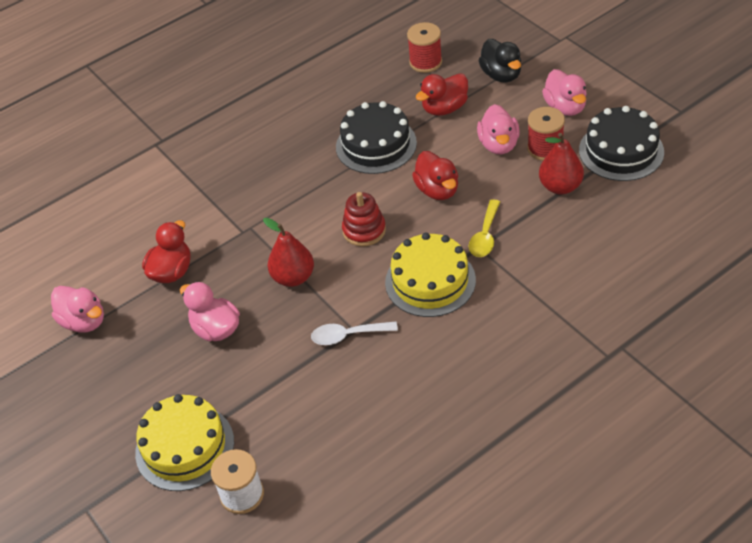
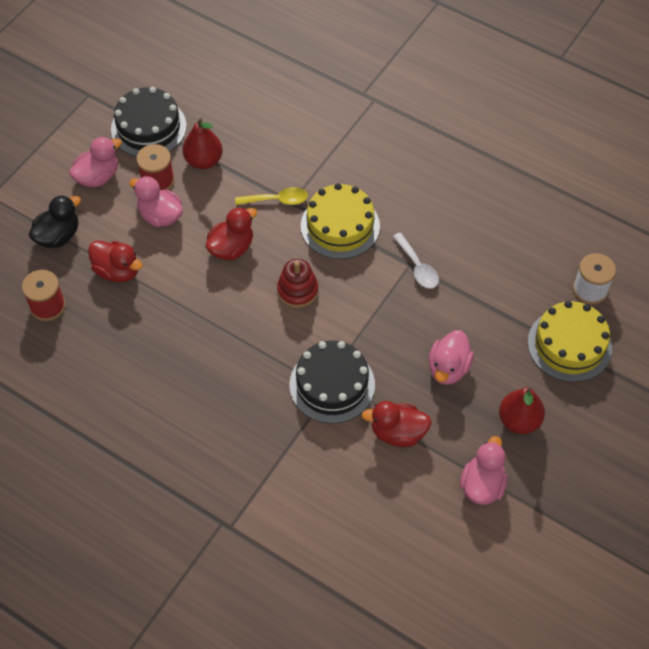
camera: 115 degrees left, 10 degrees up
(293, 277) = (370, 328): red pear -> red pear (519, 421)
(376, 145) = (182, 314): black cake -> black cake (332, 385)
(498, 145) = (160, 216): pink duck -> pink duck turned 120 degrees counterclockwise

